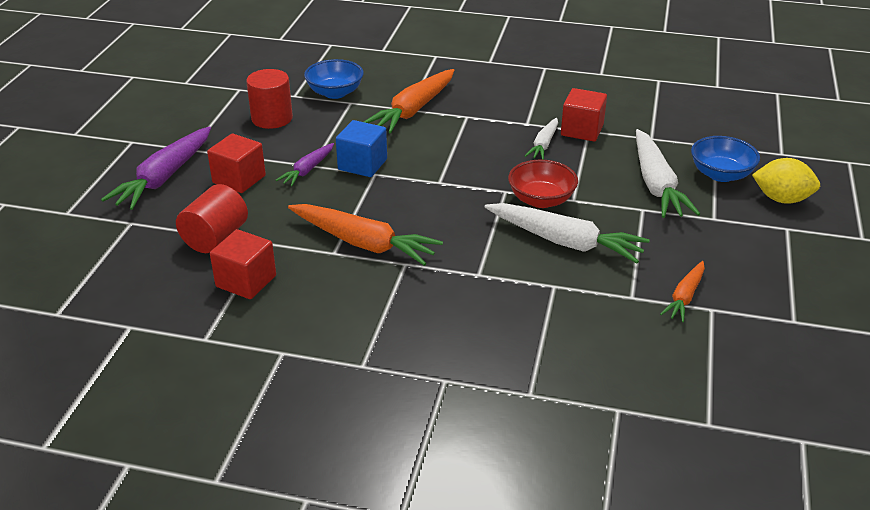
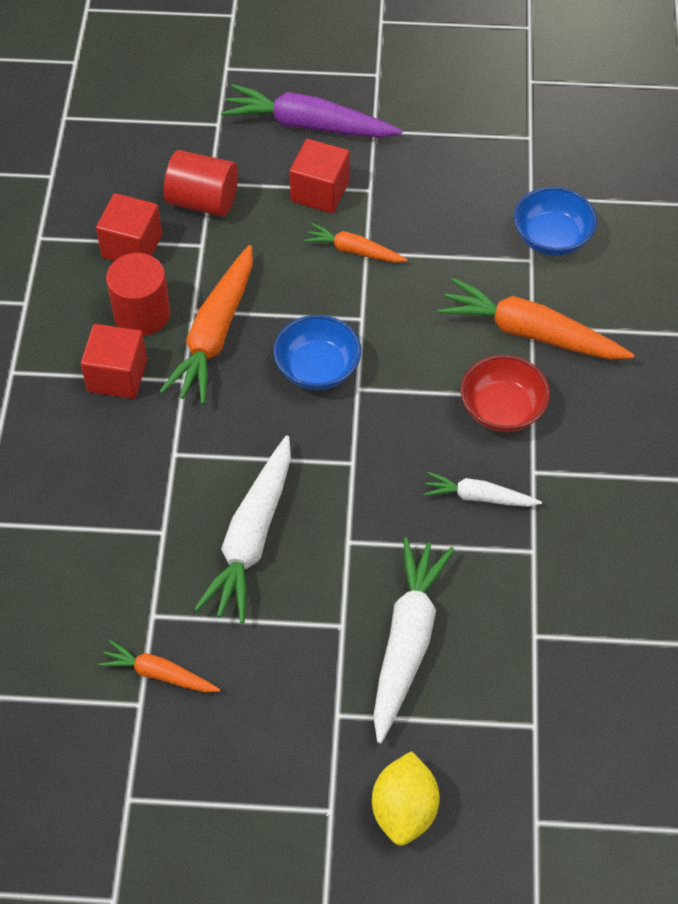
camera: 80 degrees right, 20 degrees up
(272, 118) = (465, 188): red cylinder -> red cylinder (142, 314)
(307, 170) = (354, 251): purple carrot -> orange carrot
(362, 164) = (379, 302): blue cube -> none
(541, 200) = (339, 505): red bowl -> red bowl (502, 409)
(582, 130) = (532, 542): red cube -> red cube (117, 376)
(656, 184) = (407, 642): white carrot -> white carrot turned 120 degrees clockwise
(721, 174) = (453, 729): blue bowl -> blue bowl (317, 369)

